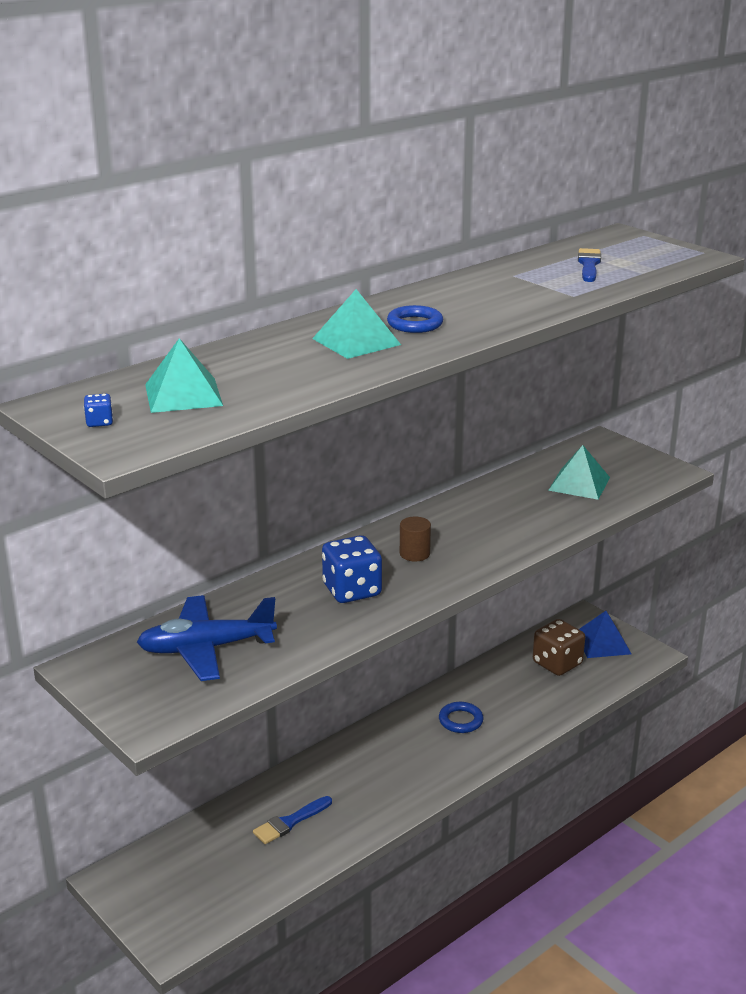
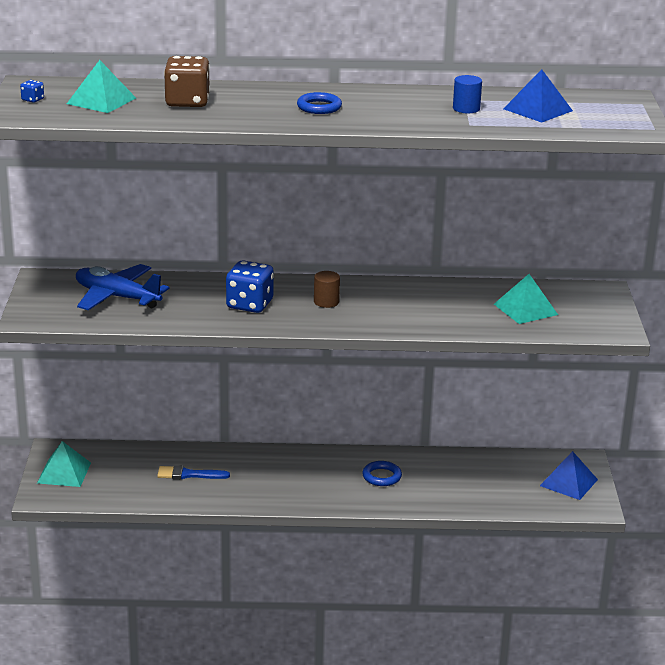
camera: 40 degrees right, 0 degrees up
(356, 341) = (259, 105): turquoise pyramid -> turquoise pyramid (64, 473)
(536, 282) = (466, 109): none -> blue cylinder
(557, 663) = (509, 478): brown dice -> brown dice (187, 102)
(589, 265) = (538, 110): blue brush -> blue pyramid

